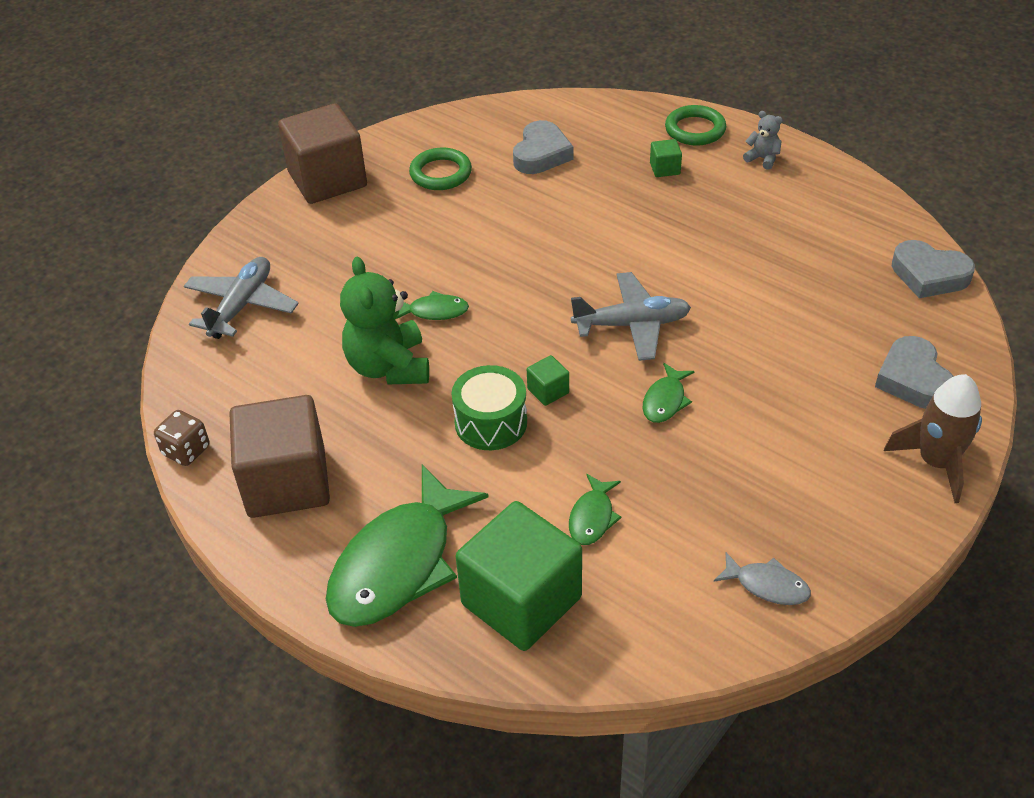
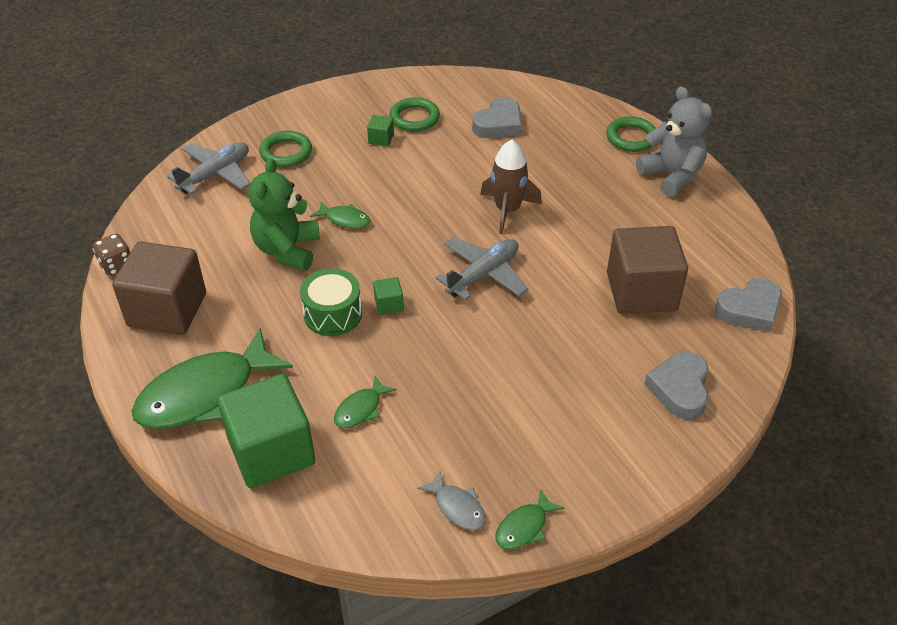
camera: 20 degrees right, 0 degrees up
(312, 255) = (286, 152): none -> green ring
(327, 180) = (331, 100): brown cube -> brown cube (641, 291)
(632, 325) = (483, 274): grey plane -> grey plane turned 60 degrees counterclockwise
(665, 169) = (587, 162): green cube -> green cube (381, 139)
(665, 400) = (471, 340): green fish -> green fish (524, 527)
(762, 159) = (671, 176): grey teddy bear -> grey teddy bear, size x2.13
(929, 275) = (749, 310): grey heart -> grey heart turned 75 degrees counterclockwise
(936, 462) = (654, 461): brown rocket -> brown rocket (507, 210)

